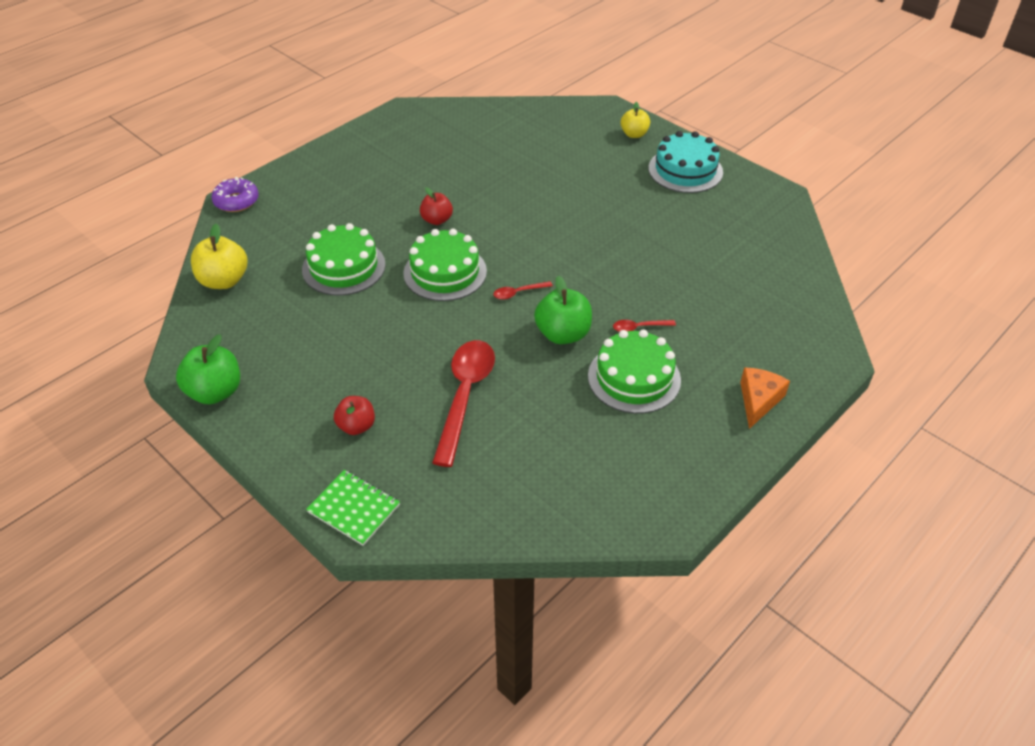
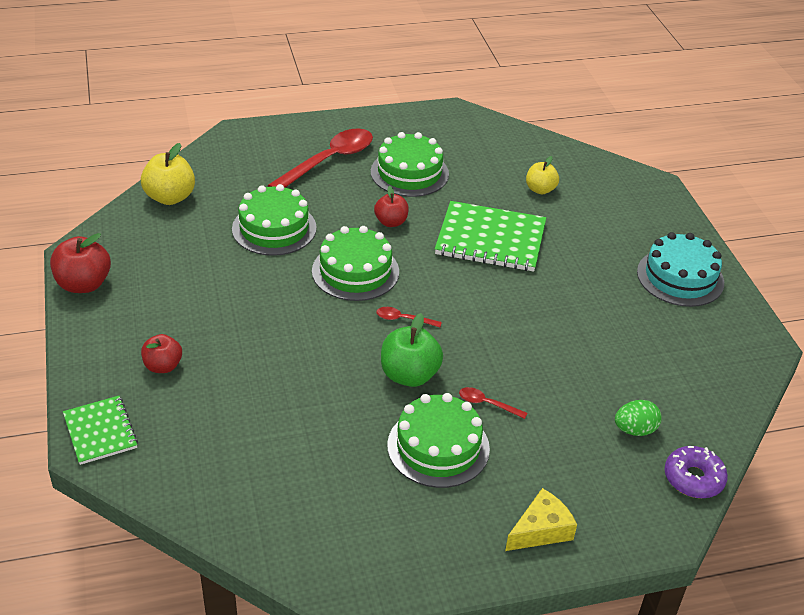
camera: 30 degrees right, 5 degrees down
(215, 392) = (84, 284): green apple -> red apple
(236, 201) = (238, 135): purple donut -> purple donut (693, 478)
(414, 174) = (409, 173): none -> green cake
(464, 396) = (273, 386): red spoon -> red spoon (329, 161)
(526, 200) = (490, 239): none -> green notebook
(634, 134) = (659, 221): yellow apple -> yellow apple (540, 189)
(754, 295) = (635, 430): none -> green egg
(758, 400) = (541, 530): orange cheese -> yellow cheese

